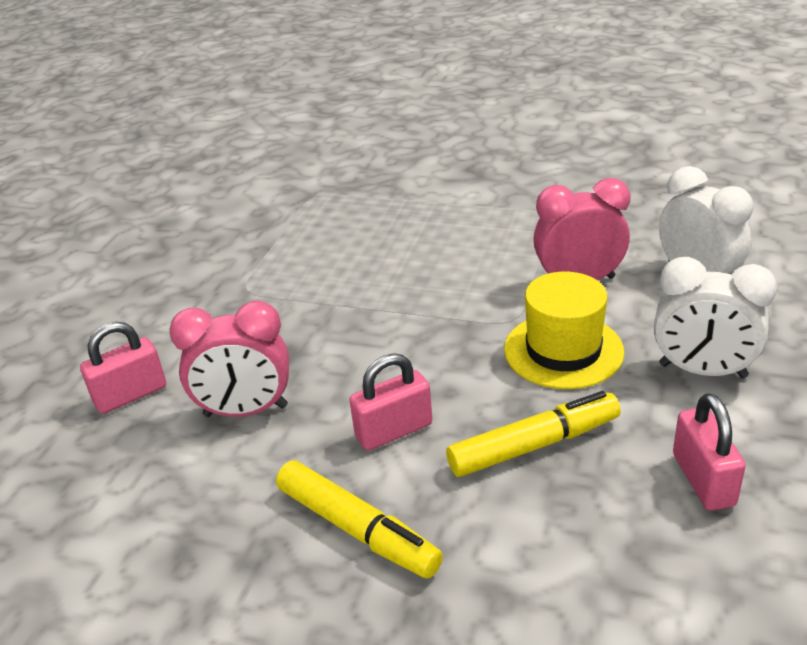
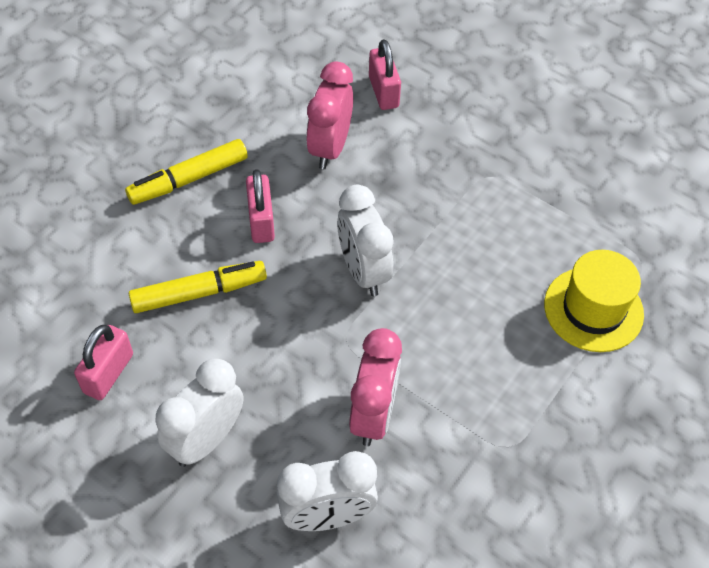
camera: 105 degrees right, 20 degrees up
(420, 332) = (363, 271): none -> white clock
(533, 445) = (199, 293): yellow marker -> yellow marker turned 105 degrees counterclockwise
(563, 350) = (286, 357): yellow hat -> yellow hat (593, 309)
(703, 480) = (108, 373): pink padlock -> pink padlock turned 75 degrees counterclockwise

